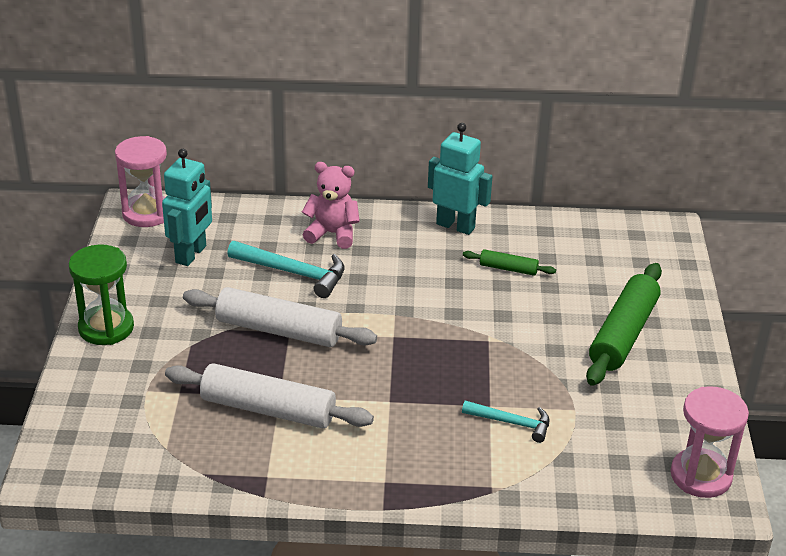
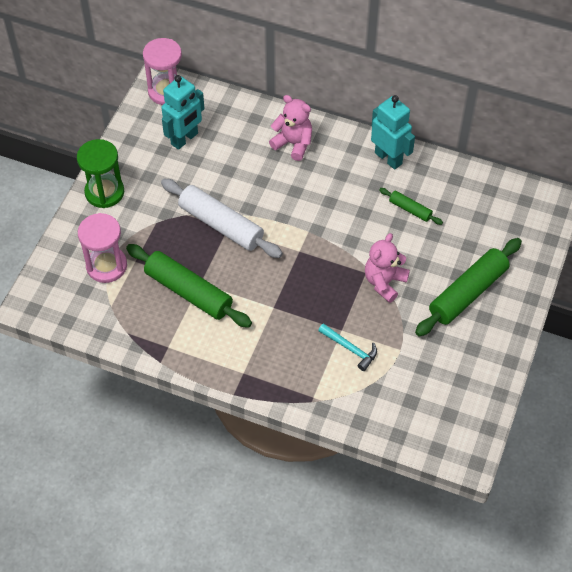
camera: 20 degrees right, 20 degrees up
(268, 409) = (189, 291): white rolling pin -> green rolling pin
(293, 273) = (251, 174): turquoise hammer -> none
(517, 345) = (384, 282): none -> pink teddy bear
(701, 476) = (462, 430): pink hourglass -> pink hourglass (106, 266)

